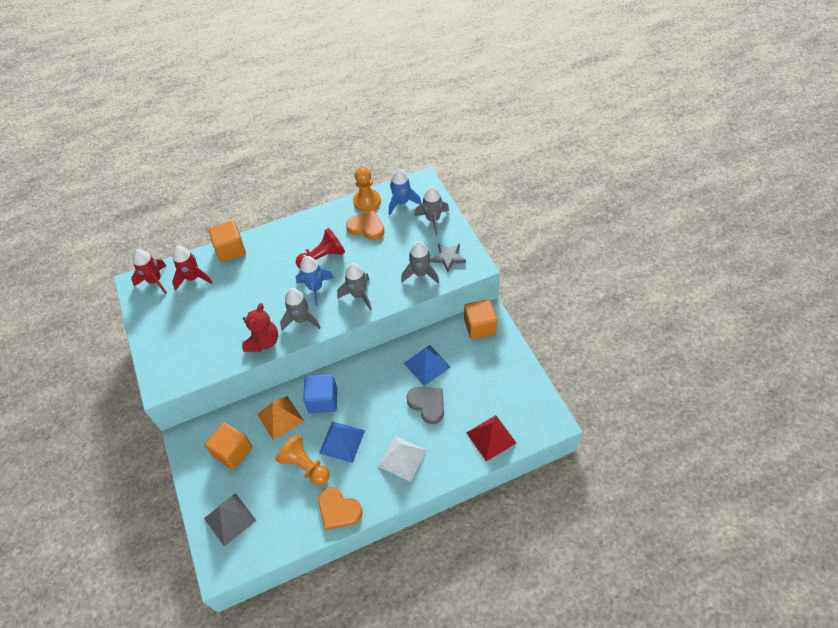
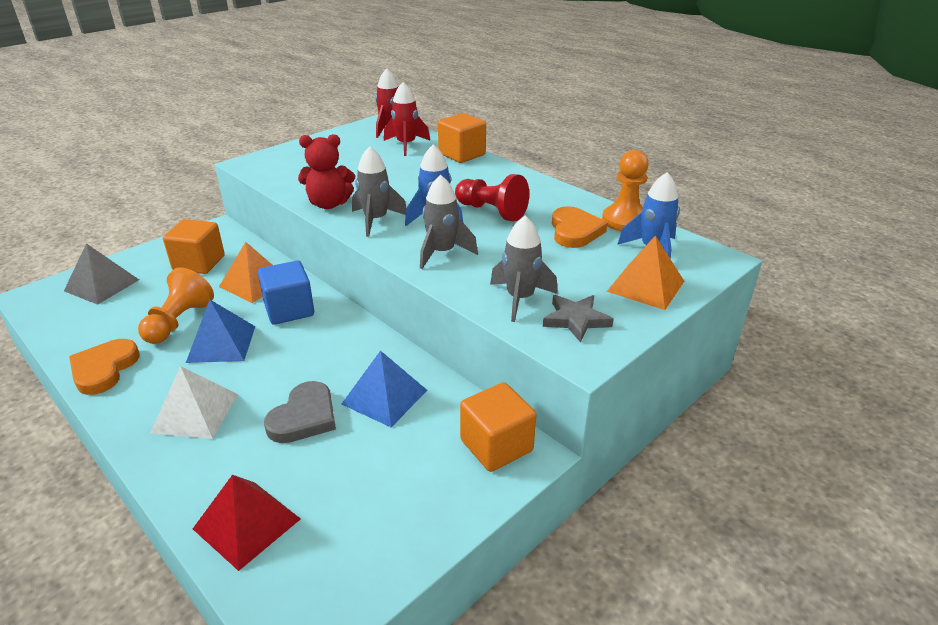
camera: 65 degrees right, 20 degrees down
(433, 220) = (645, 286): grey rocket -> orange pyramid

